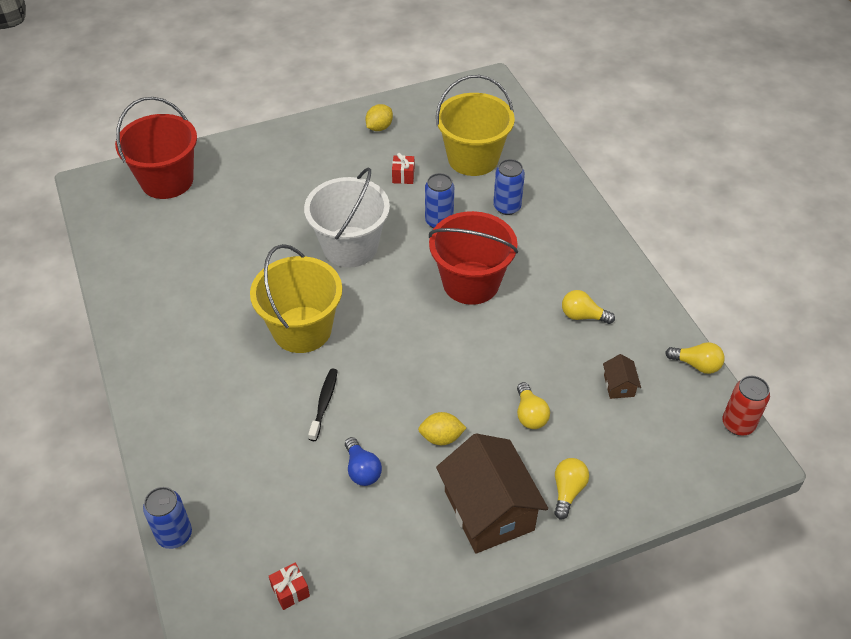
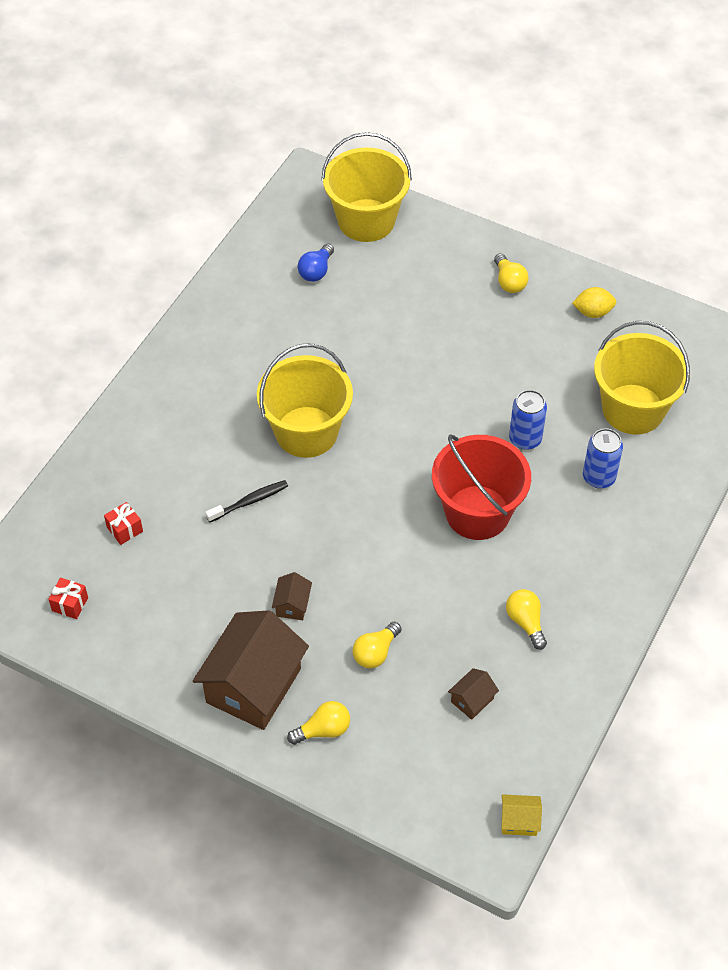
camera: 50 degrees right, 5 degrees up
(167, 181) = (366, 220): red bucket -> yellow bucket
(174, 534) = (52, 497): blue can -> none
(350, 247) = (427, 398): white bucket -> none
(362, 470) = (212, 572): blue light bulb -> blue light bulb (316, 271)
(403, 176) = (551, 374): red gift -> red gift (125, 529)
(441, 437) = (292, 605): yellow lemon -> brown house
(696, 365) = (557, 748): yellow light bulb -> yellow light bulb (509, 282)
(738, 424) = (519, 821): red can -> yellow house

